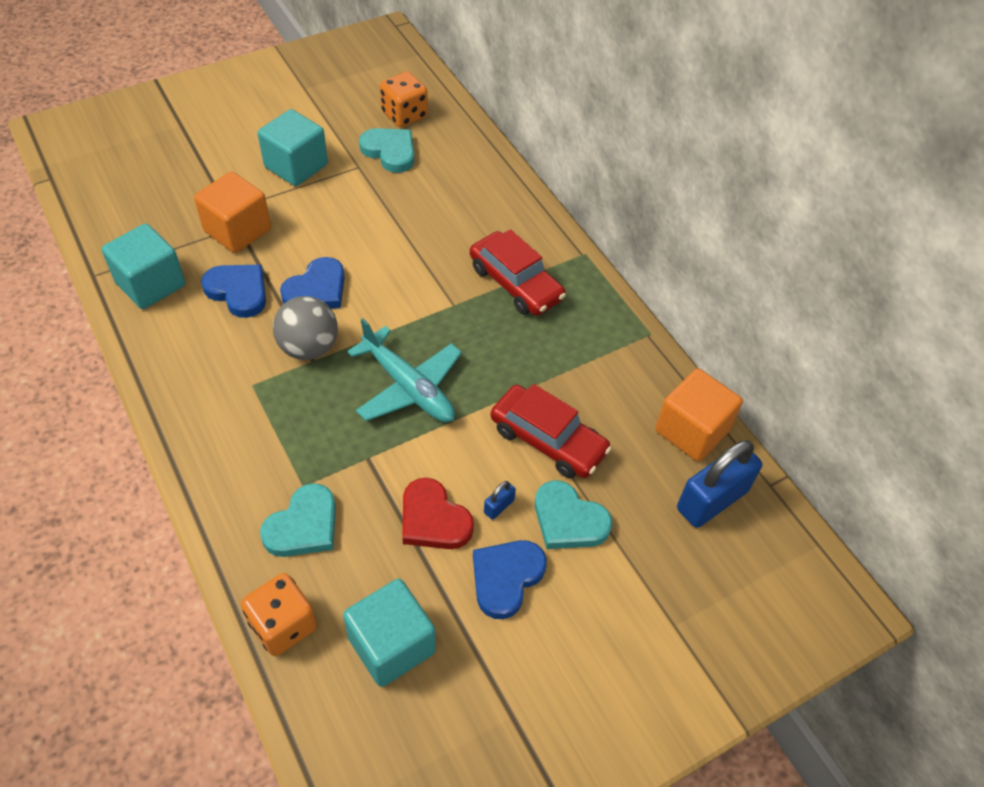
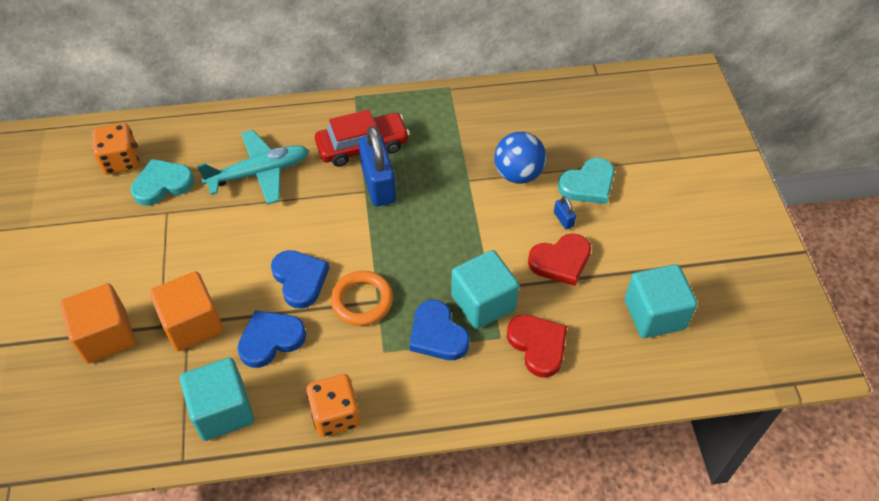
camera: 65 degrees left, 0 degrees up
(283, 625) = (620, 379): orange dice -> orange dice (335, 415)
(296, 166) = (135, 259): turquoise cube -> turquoise cube (483, 303)
(303, 526) = (538, 345): turquoise heart -> red heart
(309, 347) = (362, 300): grey ball -> orange ring
(409, 387) = (434, 243): turquoise plane -> turquoise plane (260, 173)
(506, 578) = (622, 233): blue heart -> blue heart (437, 334)
(548, 440) = (518, 174): red car -> blue ball
(691, 430) = (541, 96): orange cube -> orange cube (106, 336)
(712, 500) = (598, 106): blue padlock -> blue padlock (378, 184)

